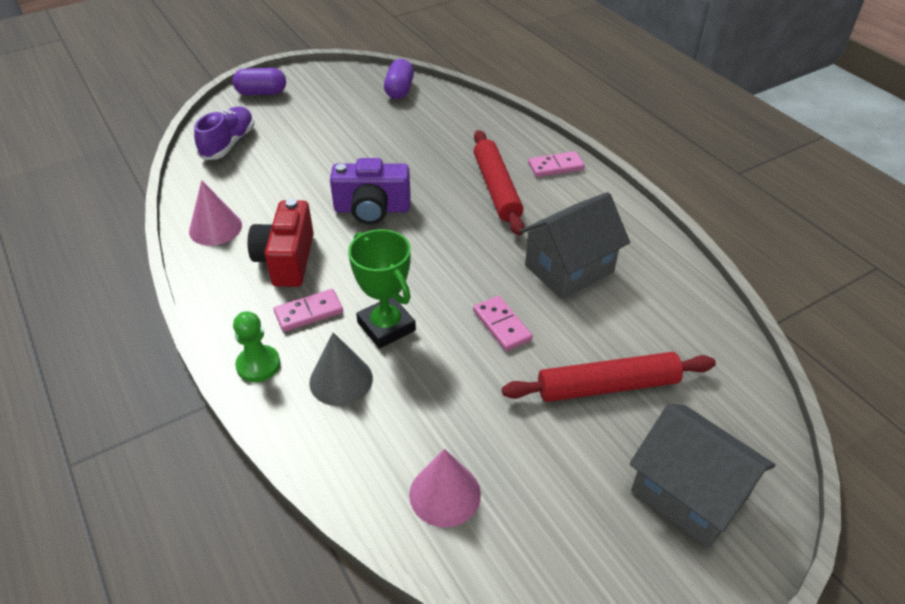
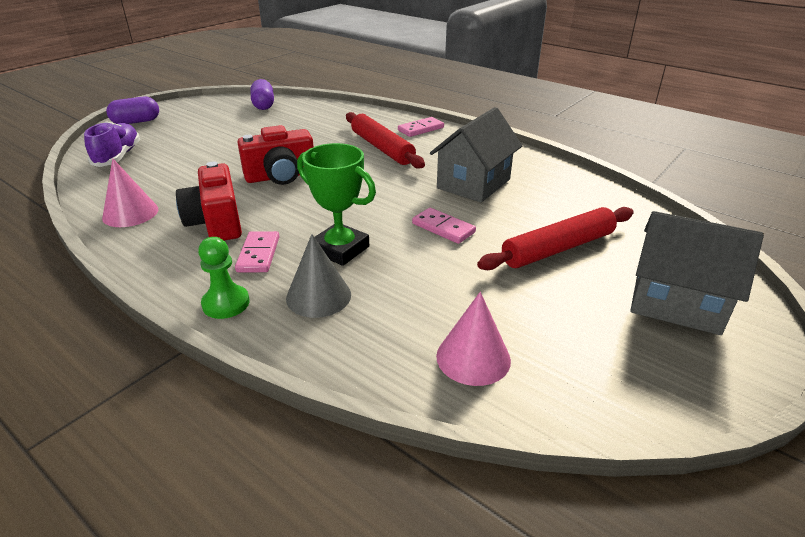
camera: 20 degrees left, 10 degrees down
(309, 312) = (258, 254): pink domino -> pink domino turned 45 degrees counterclockwise
(372, 209) = (281, 176): purple camera -> red camera

